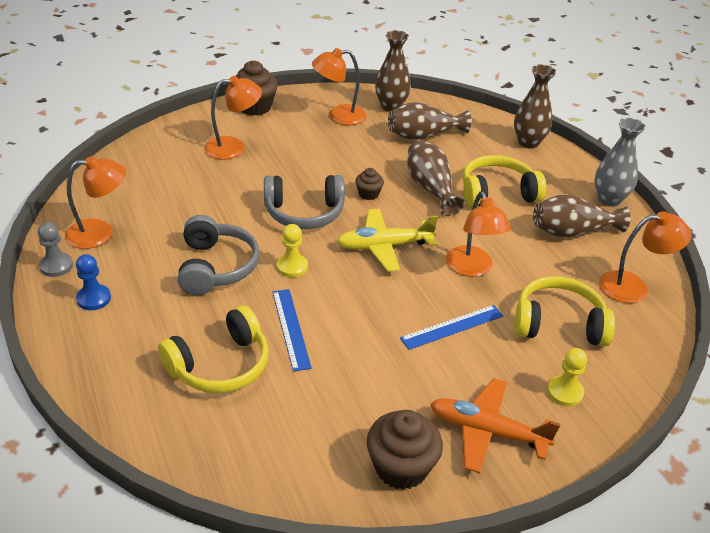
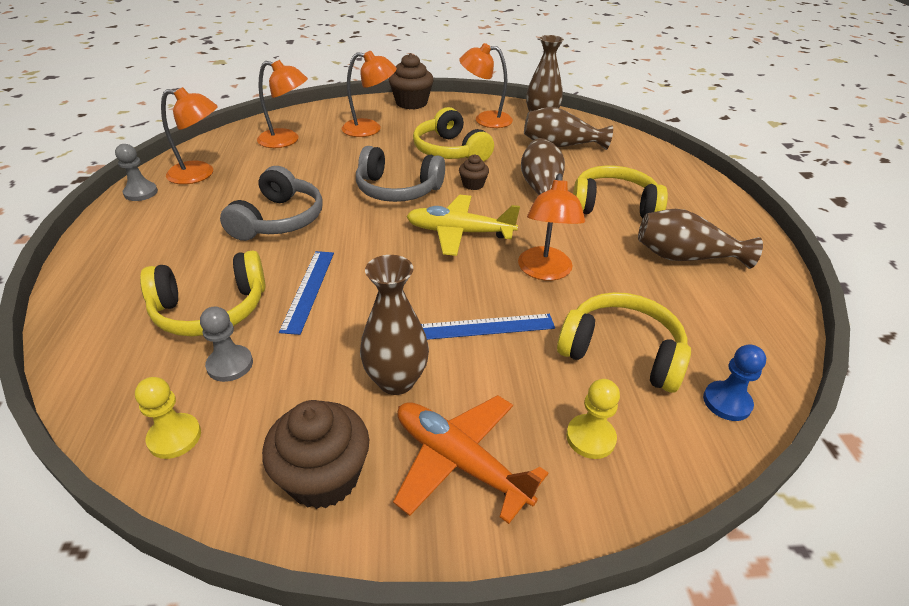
camera: 20 degrees right, 0 degrees up
(94, 298) = (148, 225): blue pawn -> blue pawn (727, 402)
(272, 407) = (230, 365): none -> grey pawn
(292, 267) = (352, 233): yellow pawn -> yellow pawn (174, 437)
(327, 160) = (450, 151): none -> yellow headphones
(528, 142) = (672, 167): brown vase -> brown vase (396, 381)
(609, 199) = (746, 234): grey vase -> none
(633, 287) = (741, 331): orange lamp -> orange lamp (286, 140)

